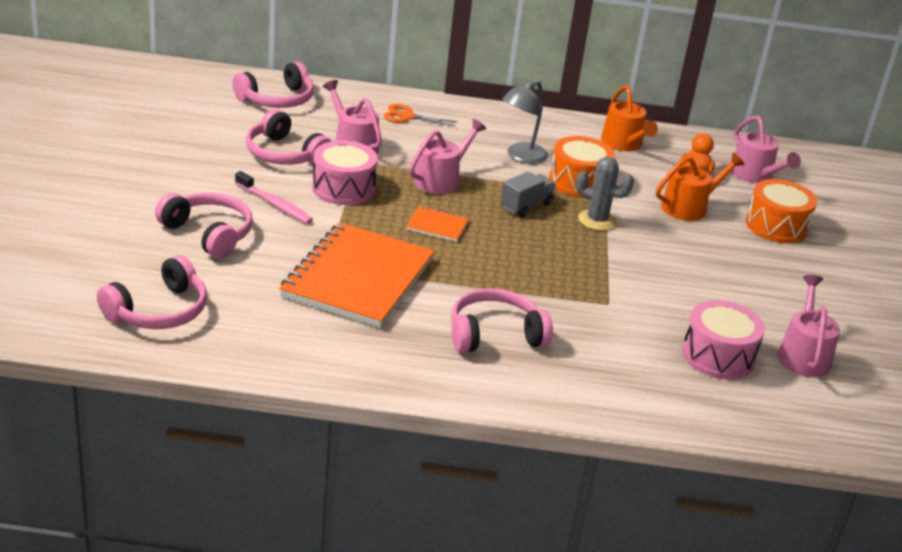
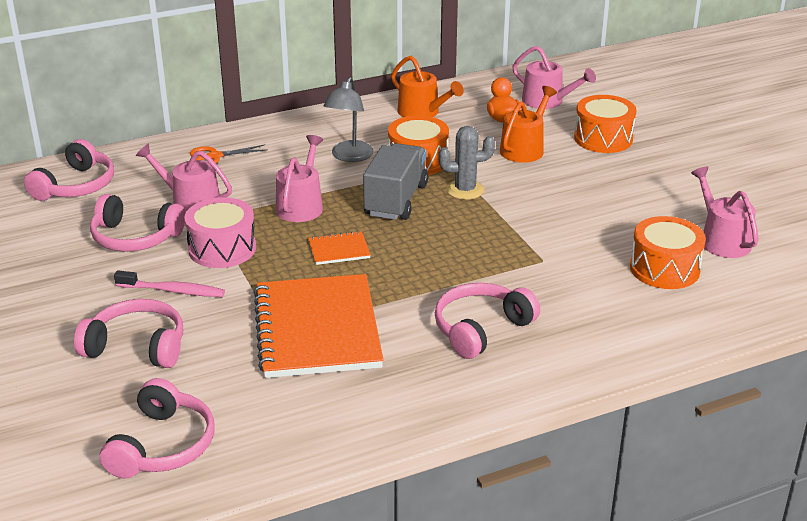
camera: 25 degrees left, 0 degrees up
(526, 206) = (396, 200): grey truck -> grey truck, size x1.64
(718, 356) = (664, 269): pink drum -> orange drum

